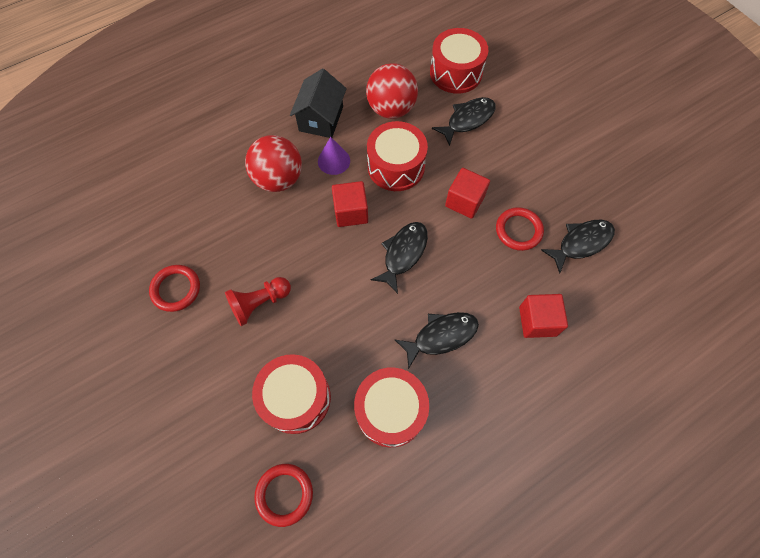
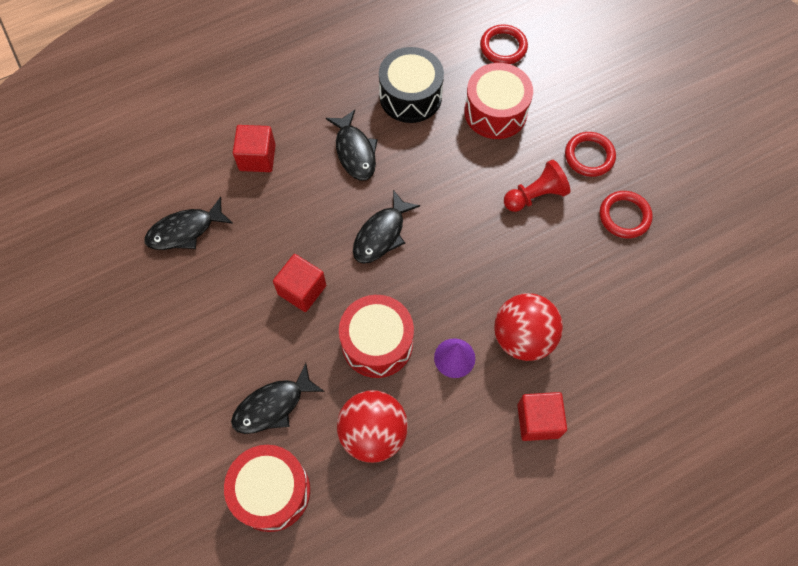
camera: 175 degrees left, 0 degrees up
(321, 119) = (470, 425): black house -> none
(351, 212) = (436, 287): red cube -> red cube (538, 421)
(390, 410) = (410, 96): red drum -> black drum
(441, 336) = (355, 151): black fish -> black fish turned 90 degrees counterclockwise
(518, 230) = (249, 250): red ring -> red ring (589, 156)

